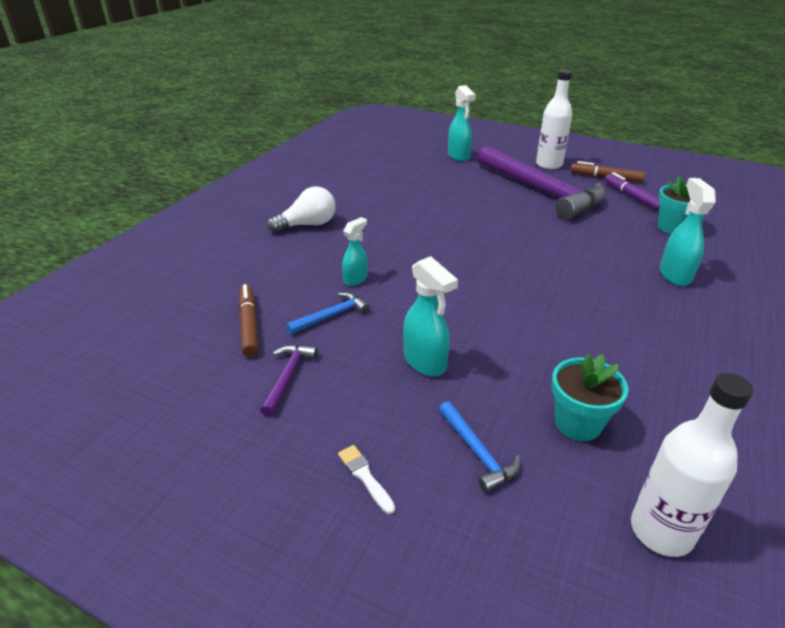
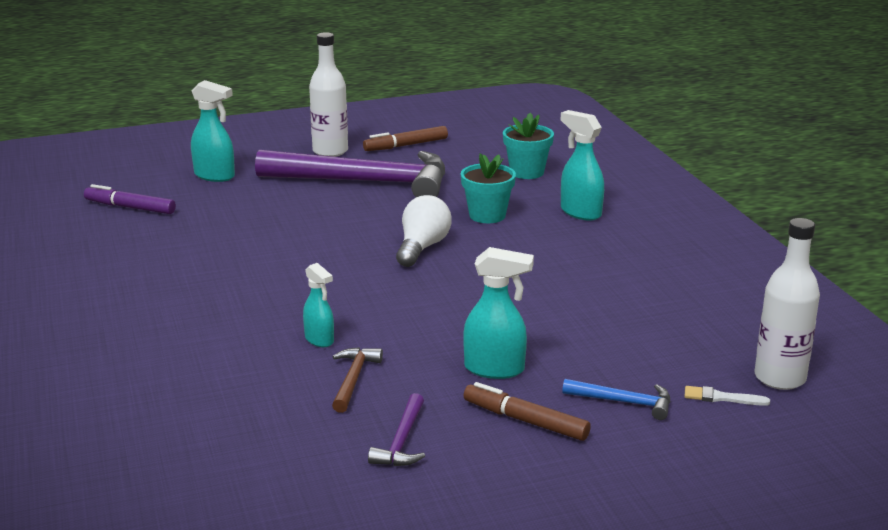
camera: 45 degrees left, 10 degrees down
(249, 325) = (286, 427): brown marker -> brown marker (525, 420)
(288, 377) = (402, 441): purple hammer -> purple hammer turned 135 degrees counterclockwise
(308, 225) = (168, 316): white light bulb -> white light bulb (422, 247)
(332, 316) = (353, 379): blue hammer -> brown hammer
(355, 279) = (319, 340): turquoise spray bottle -> turquoise spray bottle turned 150 degrees clockwise
(365, 476) = (575, 461): white brush -> white brush (721, 398)
(578, 423) = (658, 348): turquoise flower pot -> turquoise flower pot (487, 215)
(632, 197) = (456, 157): purple marker -> purple marker (130, 207)

